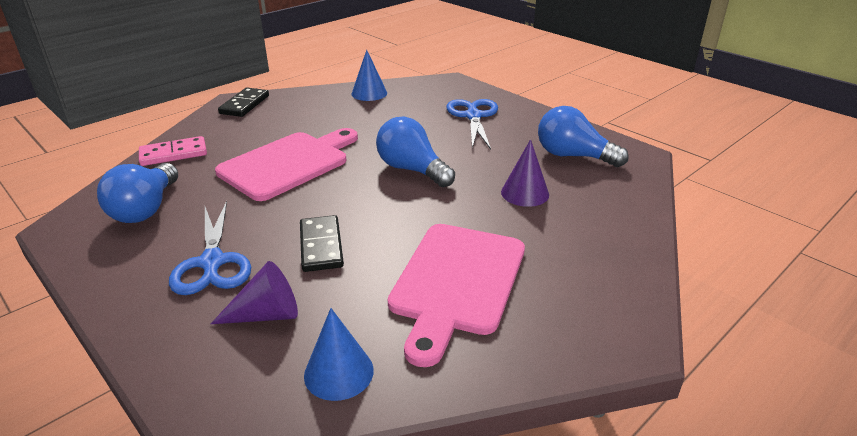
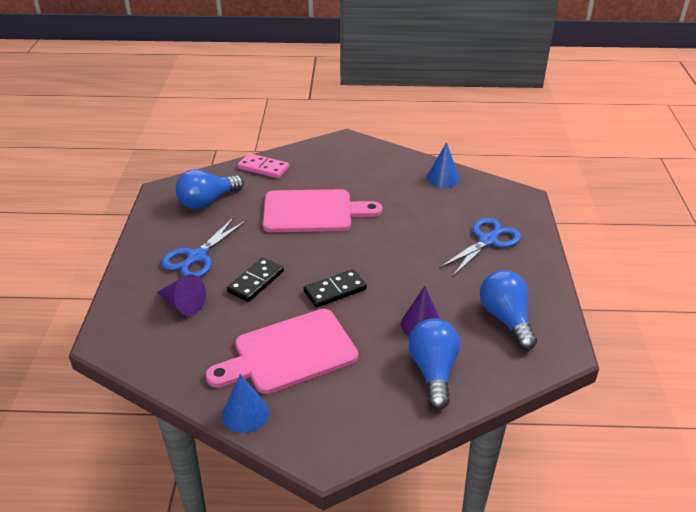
camera: 45 degrees right, 5 degrees up
(245, 105) = (349, 146): black domino -> black domino (335, 290)
(339, 372) = (173, 357): blue cone -> blue cone (245, 413)
(412, 170) = (377, 261): blue light bulb -> blue light bulb (433, 371)

